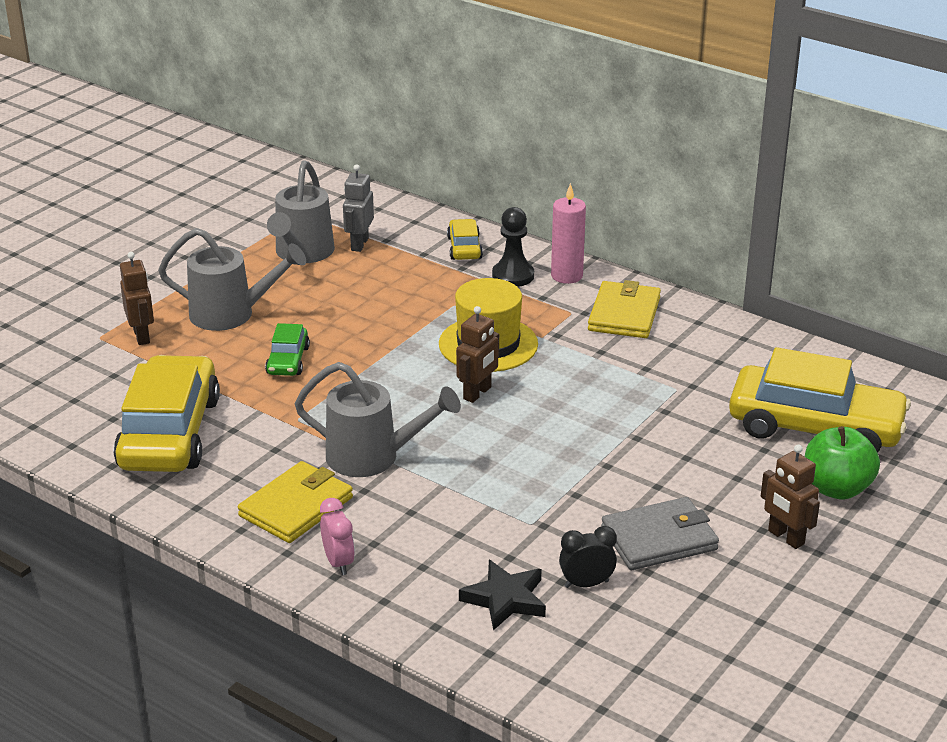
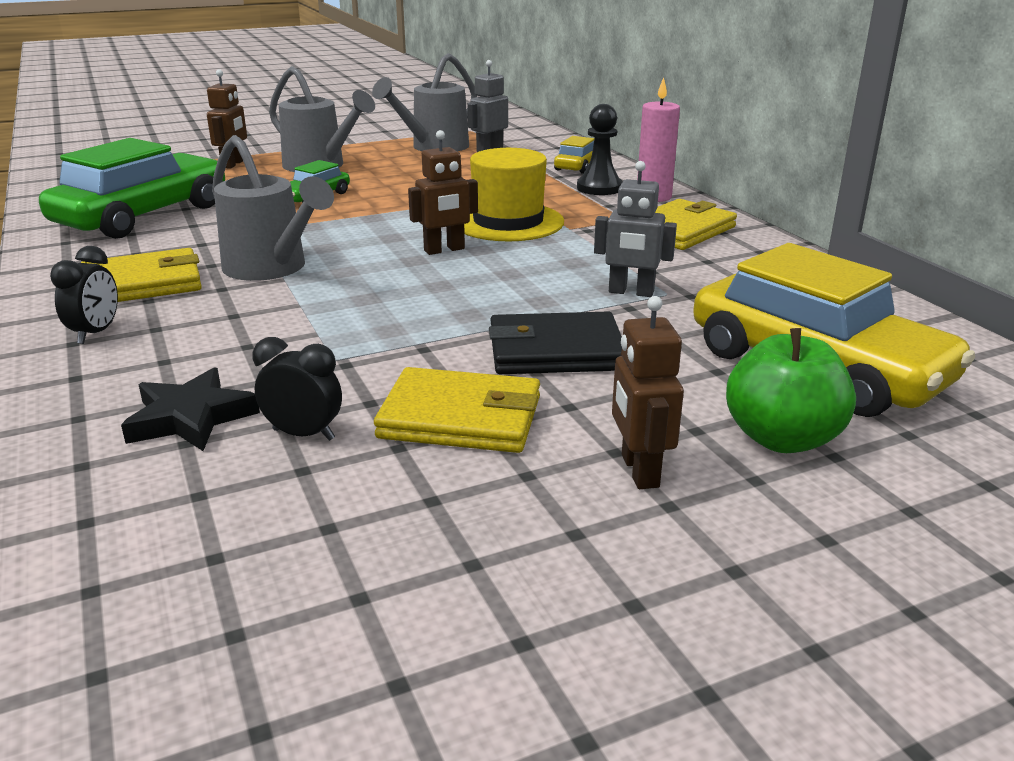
camera: 30 degrees right, 5 degrees down
(170, 433) = (143, 215): yellow car -> green car
(338, 562) = (96, 333): pink clock -> black clock
(652, 396) = (631, 292): none -> grey robot
(658, 467) = (555, 351): none -> black wallet
(659, 539) = (461, 418): grey wallet -> yellow wallet

